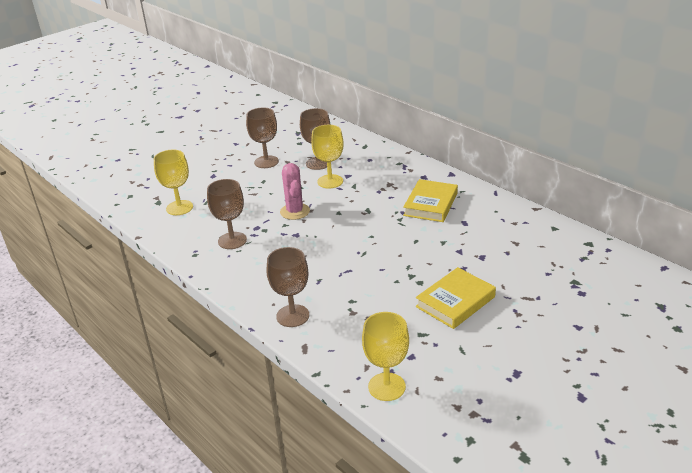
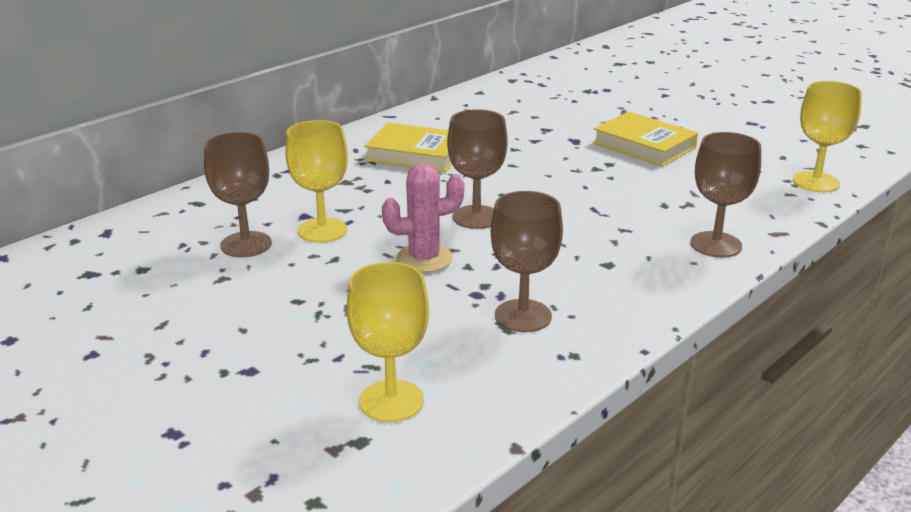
camera: 95 degrees left, 5 degrees down
(266, 162) = (213, 303): brown goblet -> brown goblet (476, 217)

